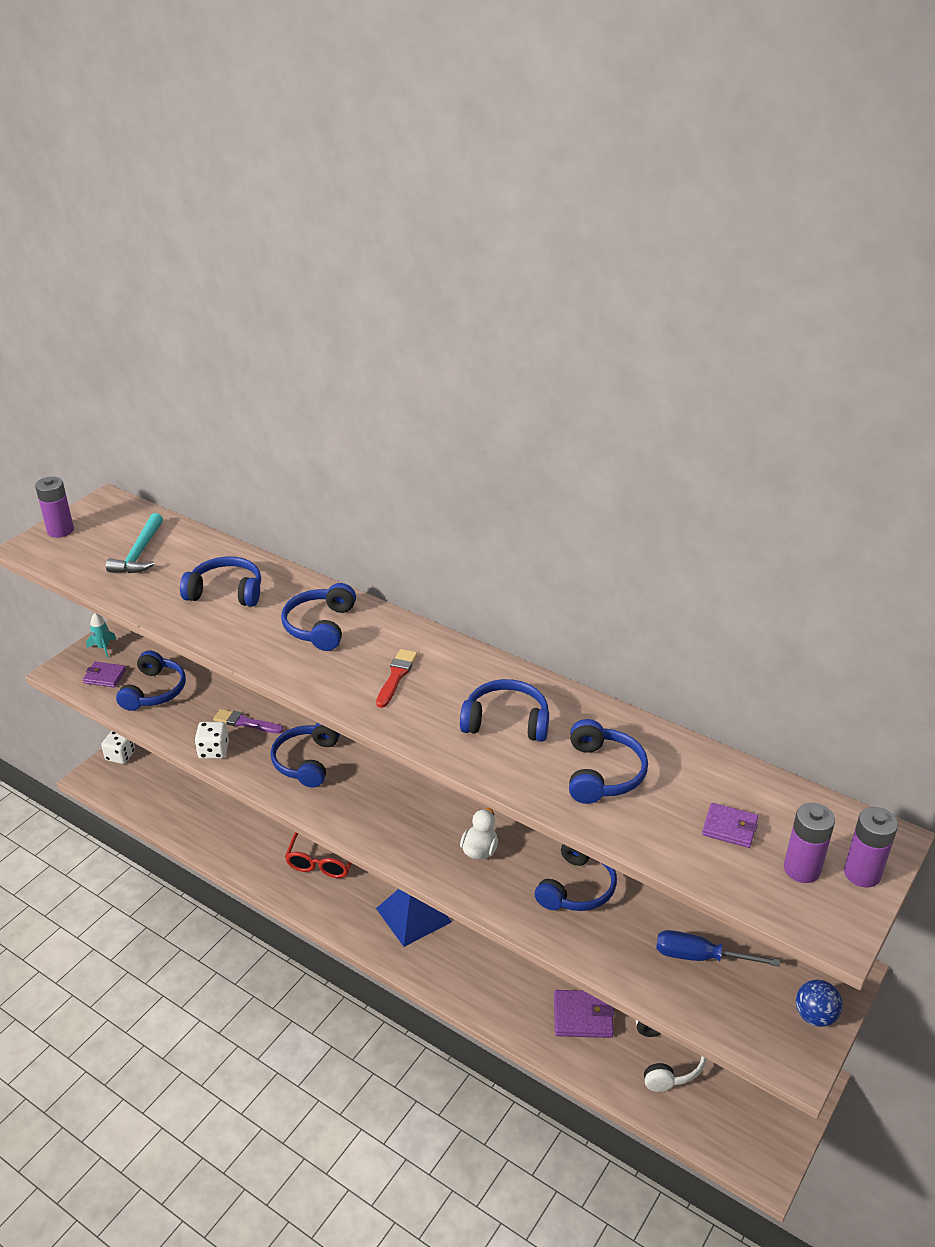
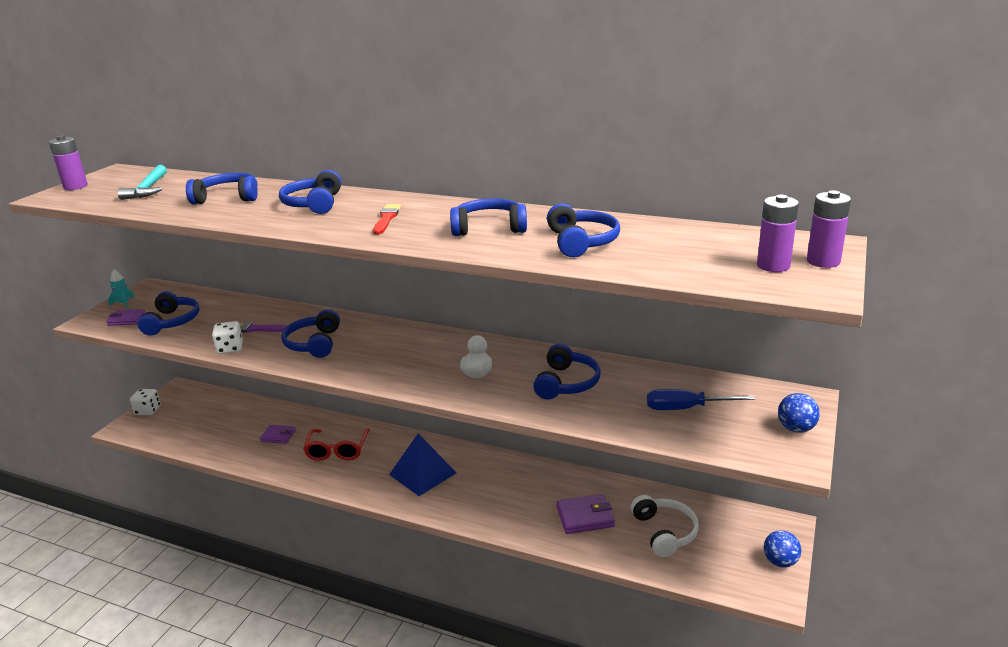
camera: 10 degrees left, 10 degrees down
(729, 828) = (701, 254): purple wallet -> purple wallet (278, 436)
(786, 1127) = (780, 562): none -> blue ball

